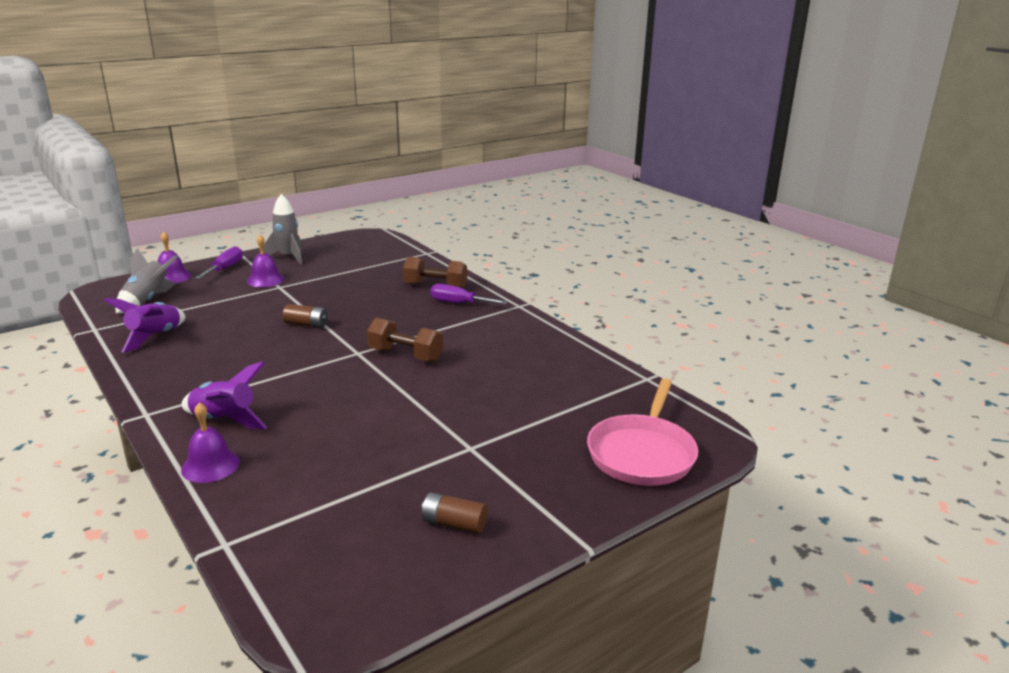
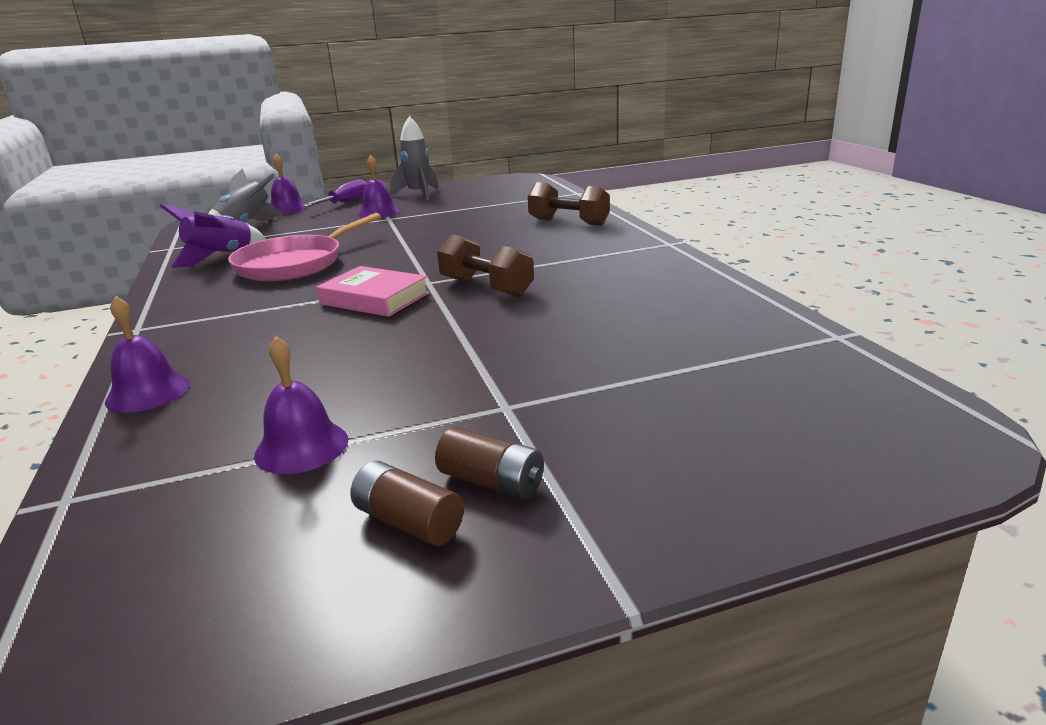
camera: 20 degrees right, 0 degrees up
(224, 420) = (213, 342): purple rocket -> none
(306, 324) = (390, 252): brown battery -> brown battery (492, 482)
(325, 371) = (374, 298): none -> pink book
(357, 490) = (301, 447): none -> purple bell
(459, 303) = (589, 238): purple screwdriver -> none
(642, 453) = (798, 447): pink pan -> pink pan (294, 264)

